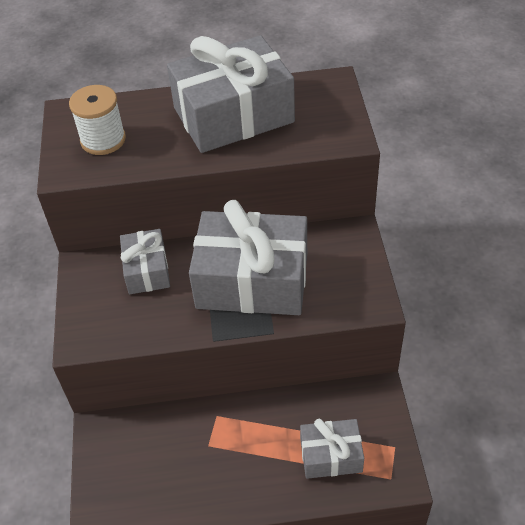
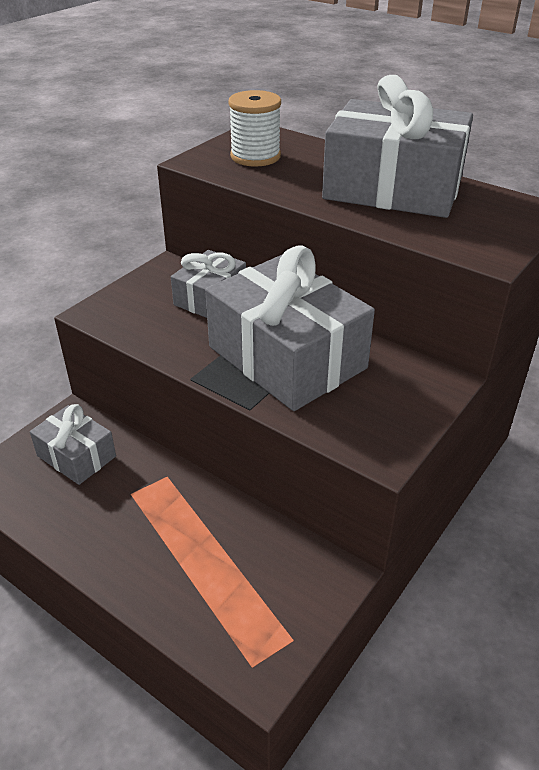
camera: 40 degrees right, 10 degrees down
(331, 455) = (220, 591): grey gift -> grey gift (76, 456)

